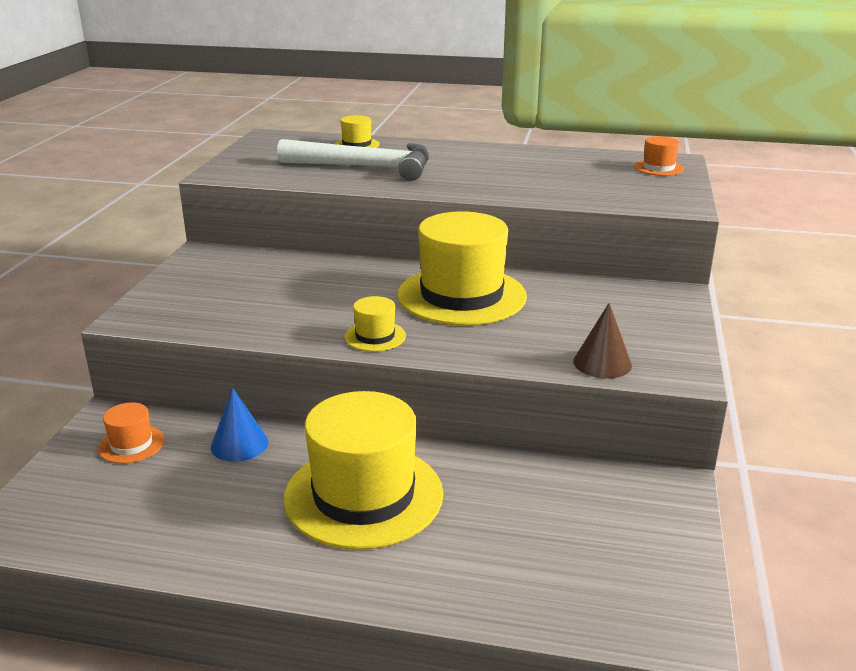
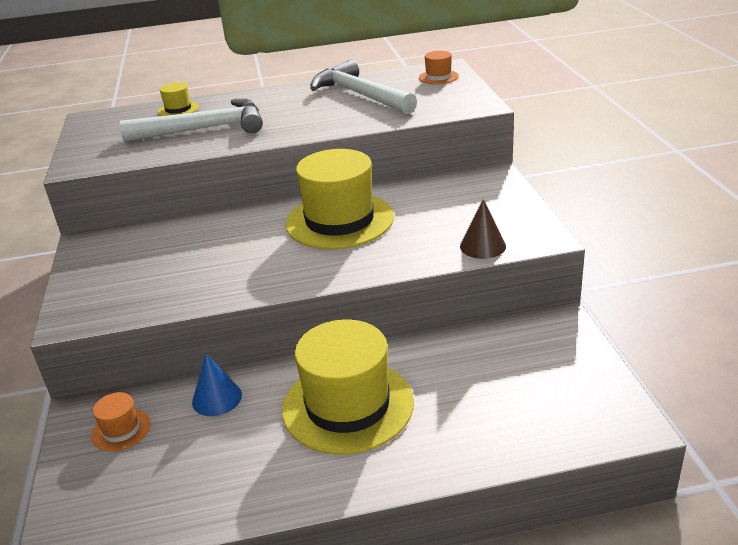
camera: 20 degrees left, 5 degrees up
(375, 336) = (296, 274): yellow hat -> none
(554, 168) = (360, 95): none -> white hammer

